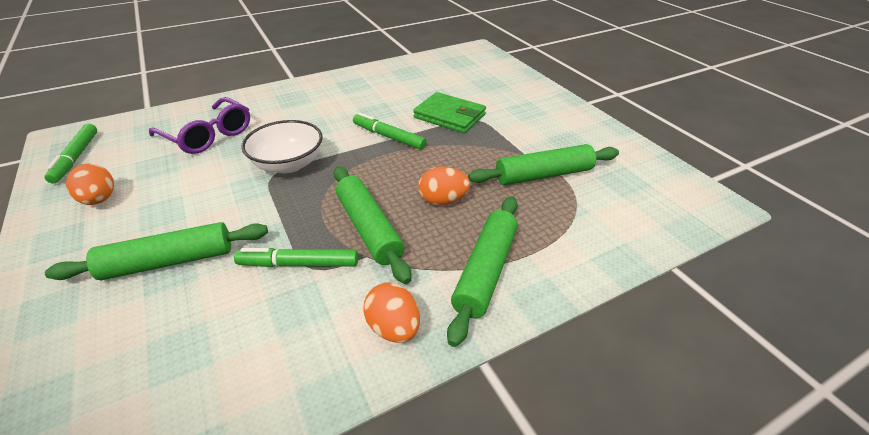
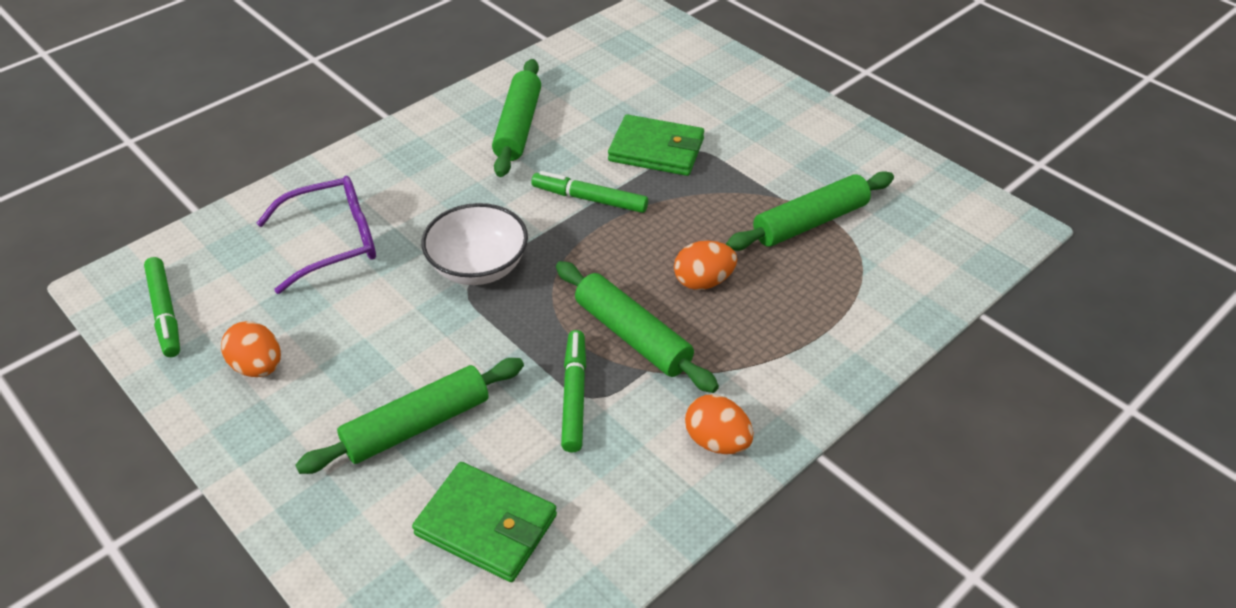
camera: 15 degrees left, 5 degrees up
(159, 356) = (486, 525): none -> green wallet
(208, 135) = (333, 241): purple glasses -> purple glasses turned 45 degrees counterclockwise
(299, 264) = (574, 395): green marker -> green marker turned 105 degrees clockwise
(486, 271) = (787, 360): green rolling pin -> green rolling pin (518, 127)

